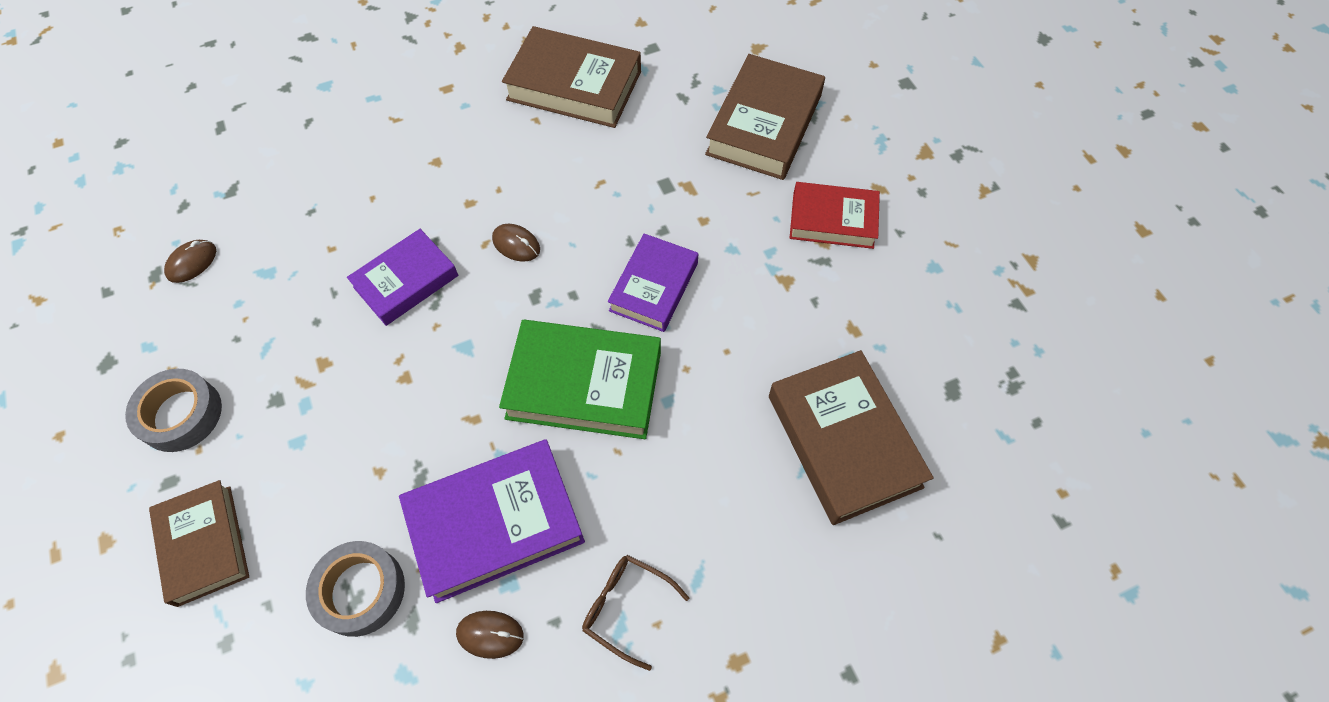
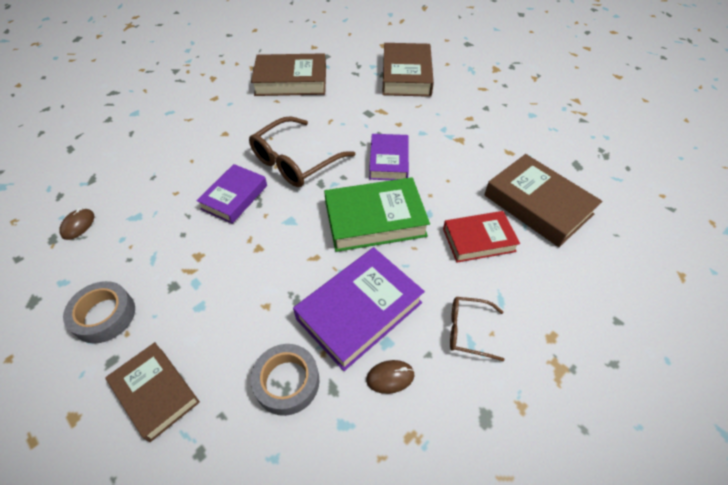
camera: 20 degrees left, 10 degrees down
(516, 244) = (295, 161): brown mouse -> brown glasses
(832, 220) = (467, 107): red book -> red book (478, 240)

